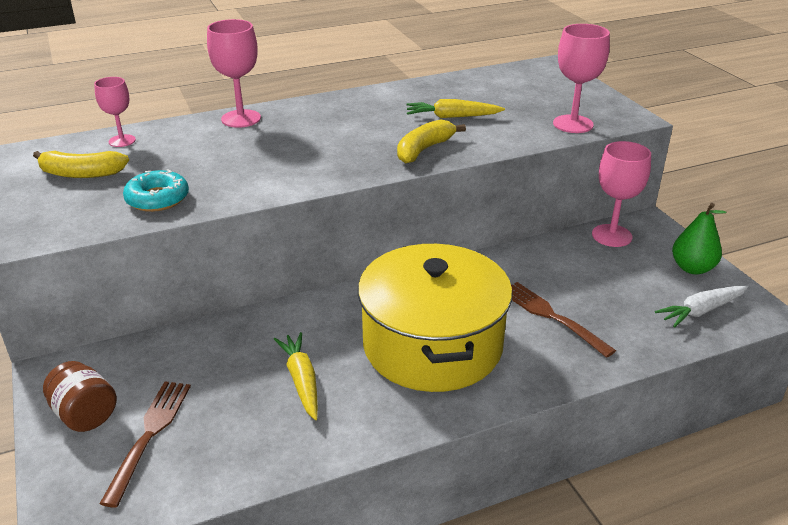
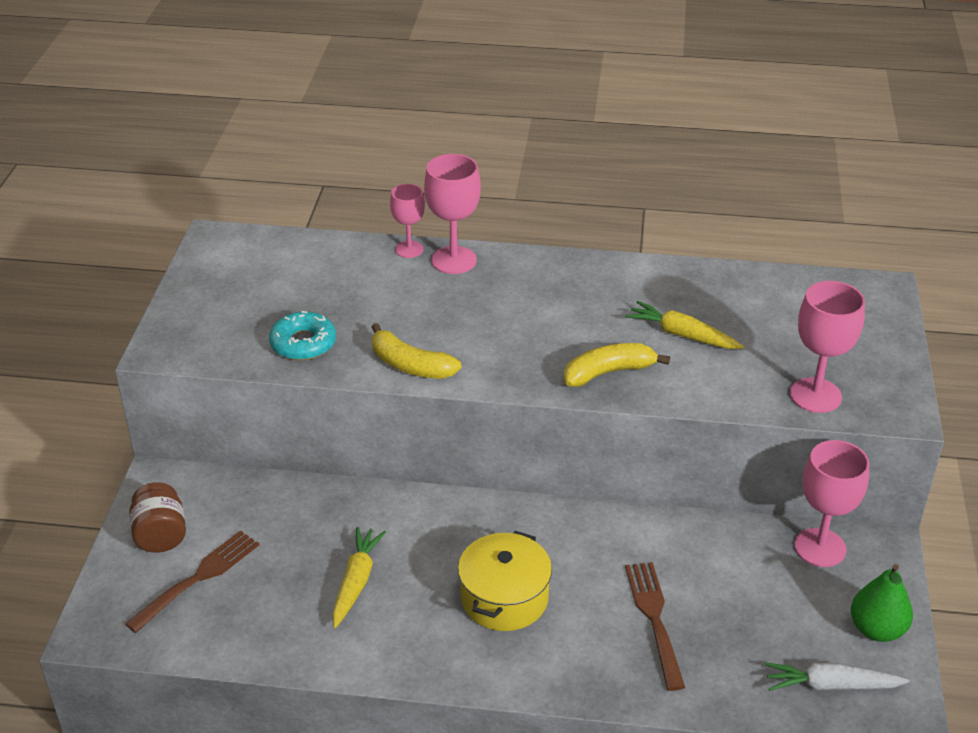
camera: 30 degrees right, 5 degrees up
(81, 174) = (258, 286): yellow banana -> yellow banana (410, 365)
(122, 141) = (320, 253): pink goblet -> pink goblet (409, 249)
(432, 345) = (504, 598): yellow pot -> yellow pot, size x0.56

